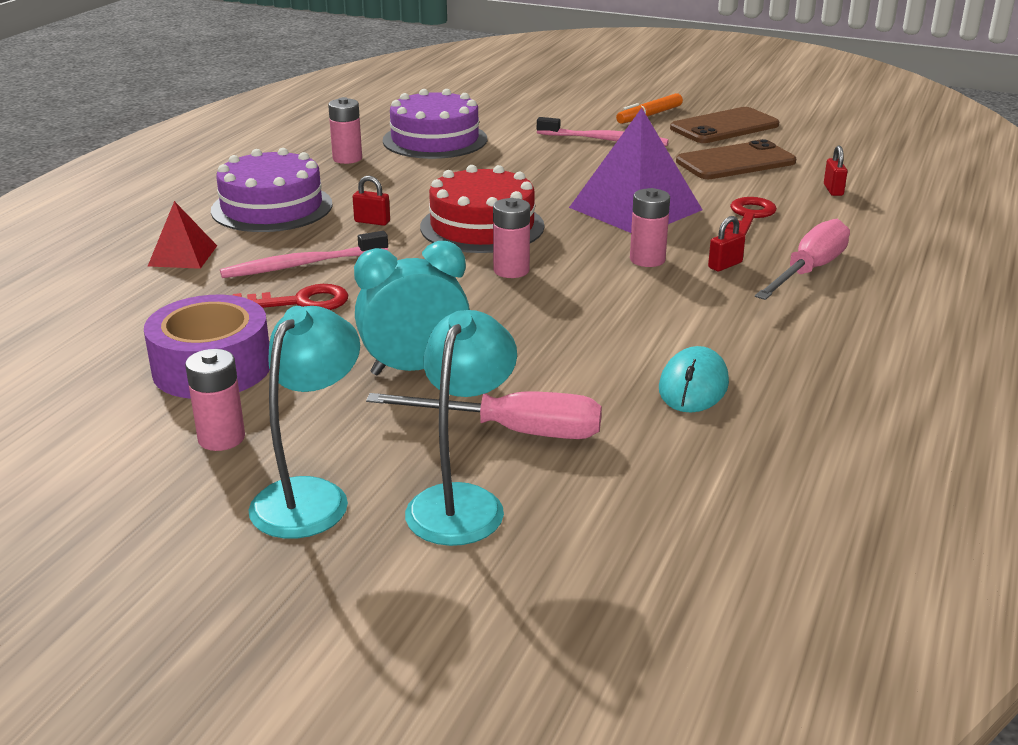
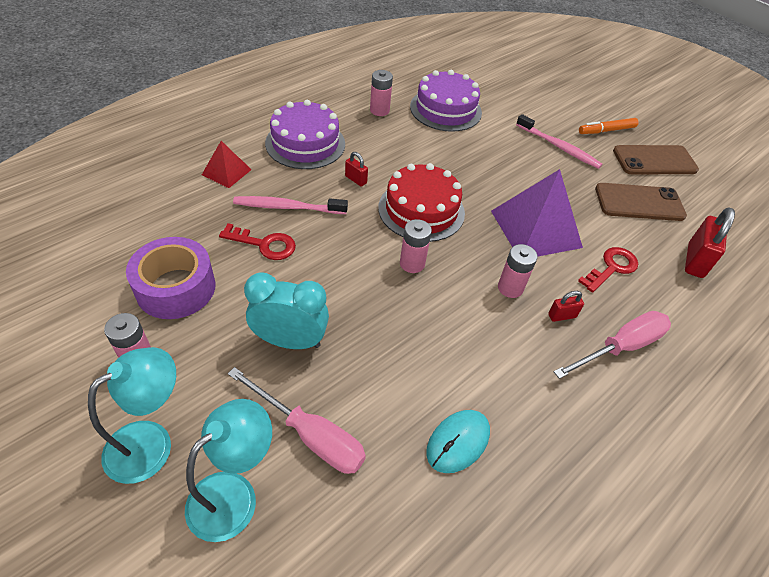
camera: 20 degrees right, 20 degrees up
(833, 190) = (695, 261): red padlock -> red padlock, size x1.90

